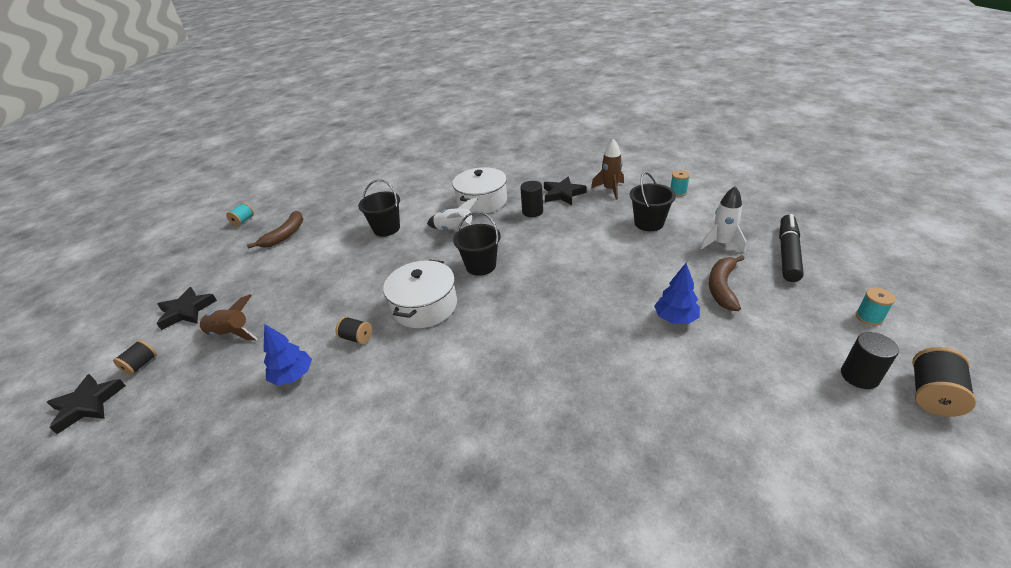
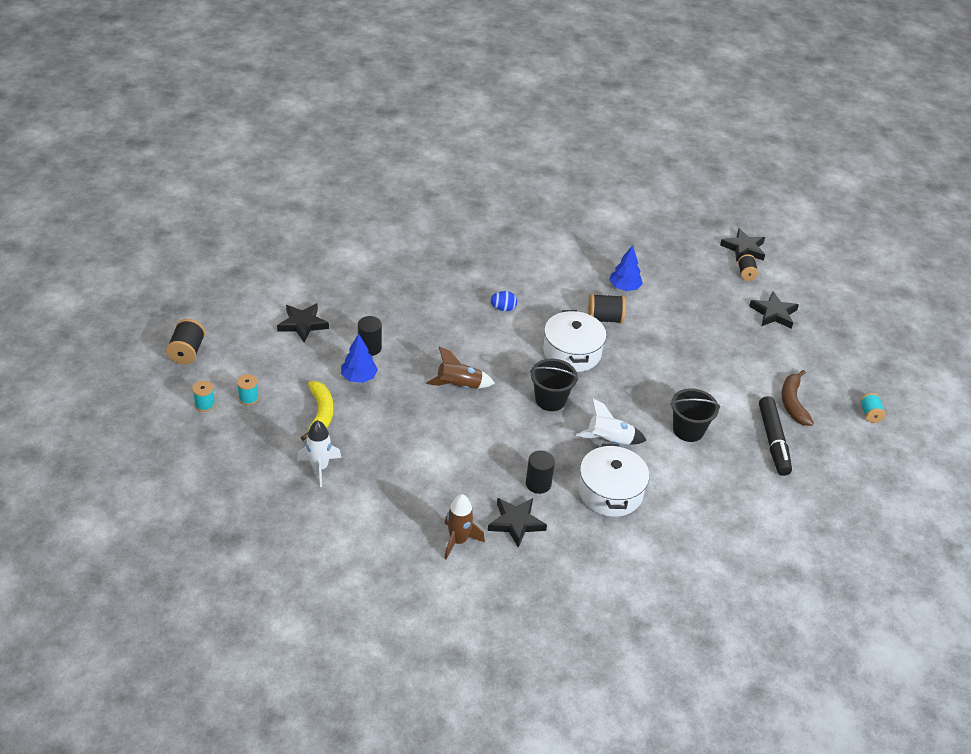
camera: 150 degrees right, 5 degrees up
(231, 333) = (709, 304): brown rocket -> brown rocket (459, 386)
(357, 338) = (604, 319): black spool -> black spool, size x1.53
(463, 376) = (503, 308): none -> blue egg
(649, 223) = (398, 486): black bucket -> none
(678, 192) = (371, 549): turquoise spool -> turquoise spool (248, 398)
(722, 287) = (320, 414): brown banana -> yellow banana
(755, 407) = (303, 324): none -> black star
(788, 253) = (255, 465): black marker -> black marker (773, 441)
(859, 376) = (229, 356): black cylinder -> black cylinder (369, 348)

